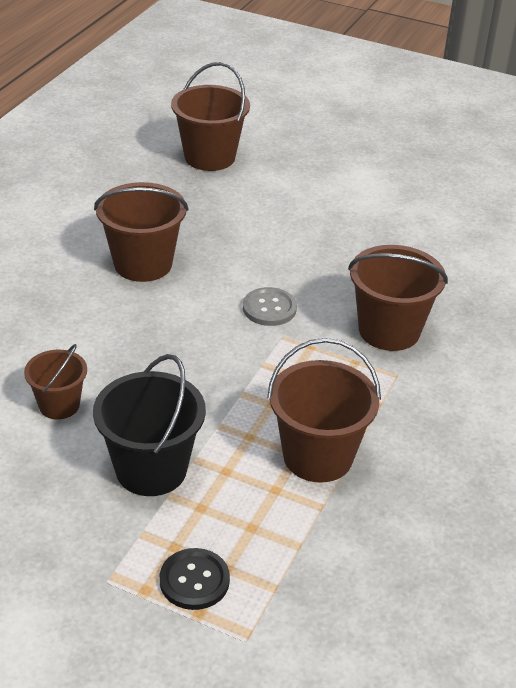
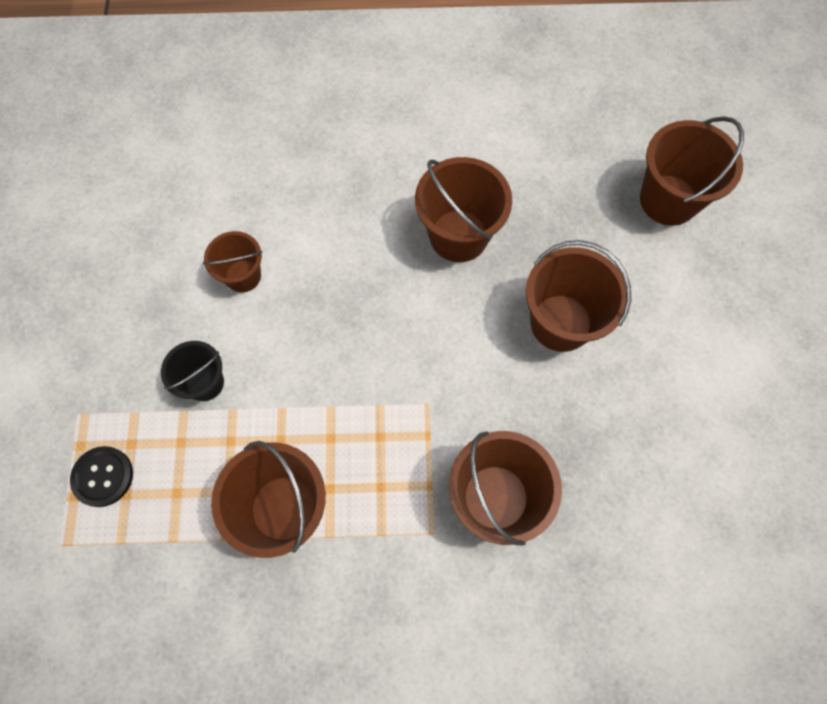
camera: 65 degrees right, 30 degrees up
(151, 469) = (205, 383): black bucket -> black bucket, size x0.60
(267, 243) = (561, 323): none -> brown bucket
(269, 308) = (461, 373): grey button -> none

